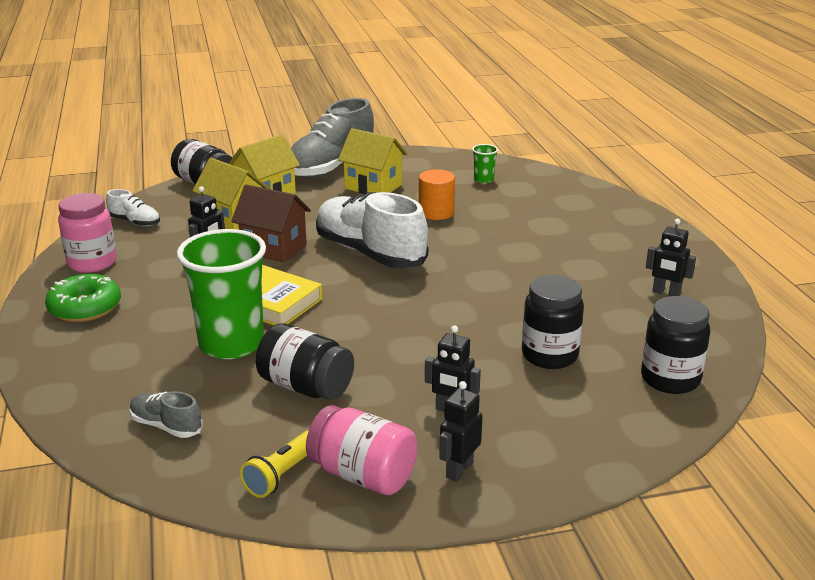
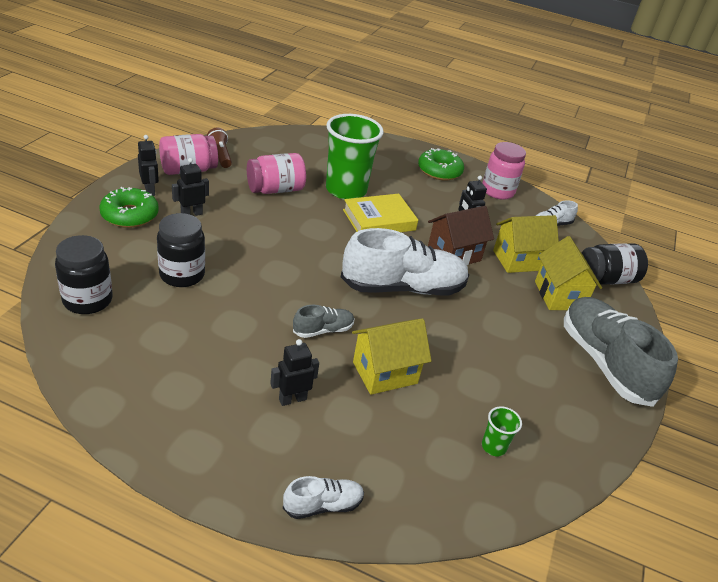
camera: 120 degrees right, 10 degrees up
(166, 426) = (296, 149): grey shoe -> grey shoe (323, 330)
(281, 474) = (220, 155): yellow flashlight -> brown flashlight
(305, 387) = (275, 189): black jar -> pink jar
(373, 186) = (533, 360): yellow house -> yellow house (385, 373)
(436, 212) = (443, 363): orange cylinder -> none
(527, 448) = (130, 215): none -> green donut
(624, 208) = (323, 505): none -> white shoe
(666, 293) = (160, 388): black robot -> black robot (292, 399)

